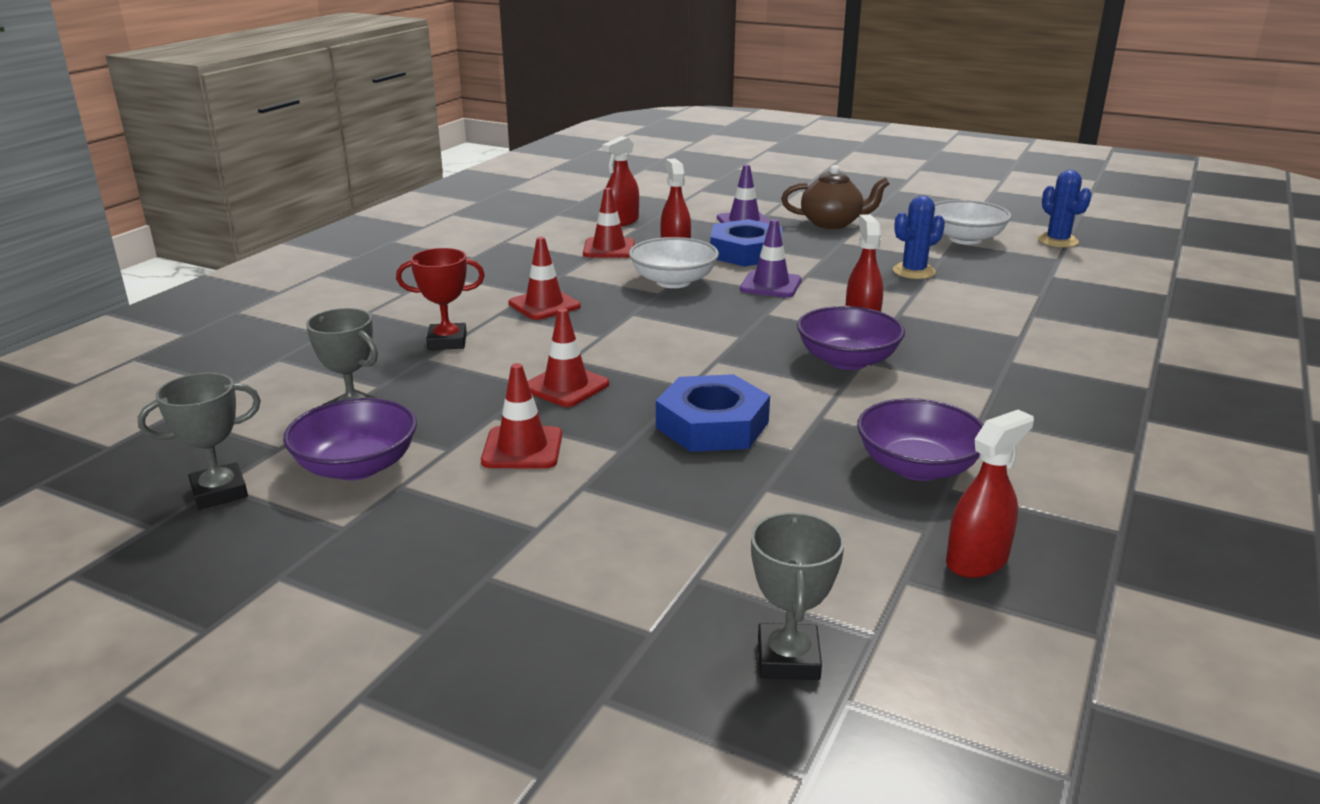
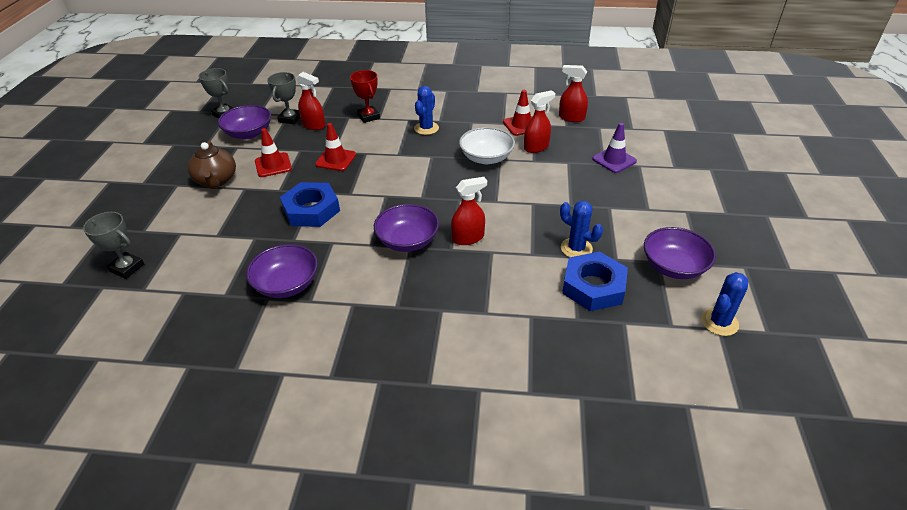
camera: 70 degrees right, 15 degrees up
(544, 305) = (426, 128): red traffic cone -> blue cactus
(745, 252) = (555, 172): blue nut -> blue nut (593, 287)
(770, 285) = (505, 192): purple traffic cone -> none
(788, 659) = (127, 268): grey trophy -> grey trophy turned 45 degrees clockwise
(832, 223) = (647, 197): brown teapot -> brown teapot (216, 180)
(965, 239) = (673, 266): white bowl -> purple bowl
(977, 560) = (201, 315): red spray bottle -> red spray bottle (314, 125)

